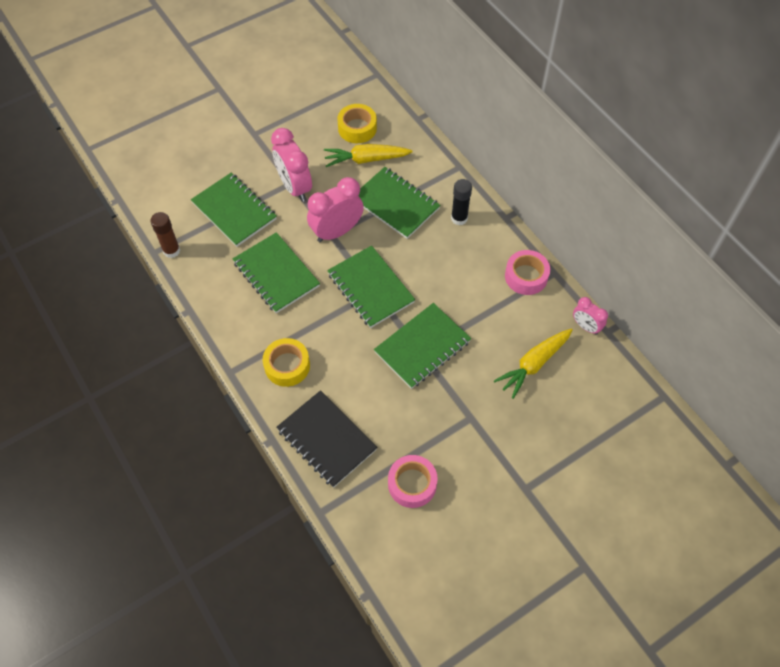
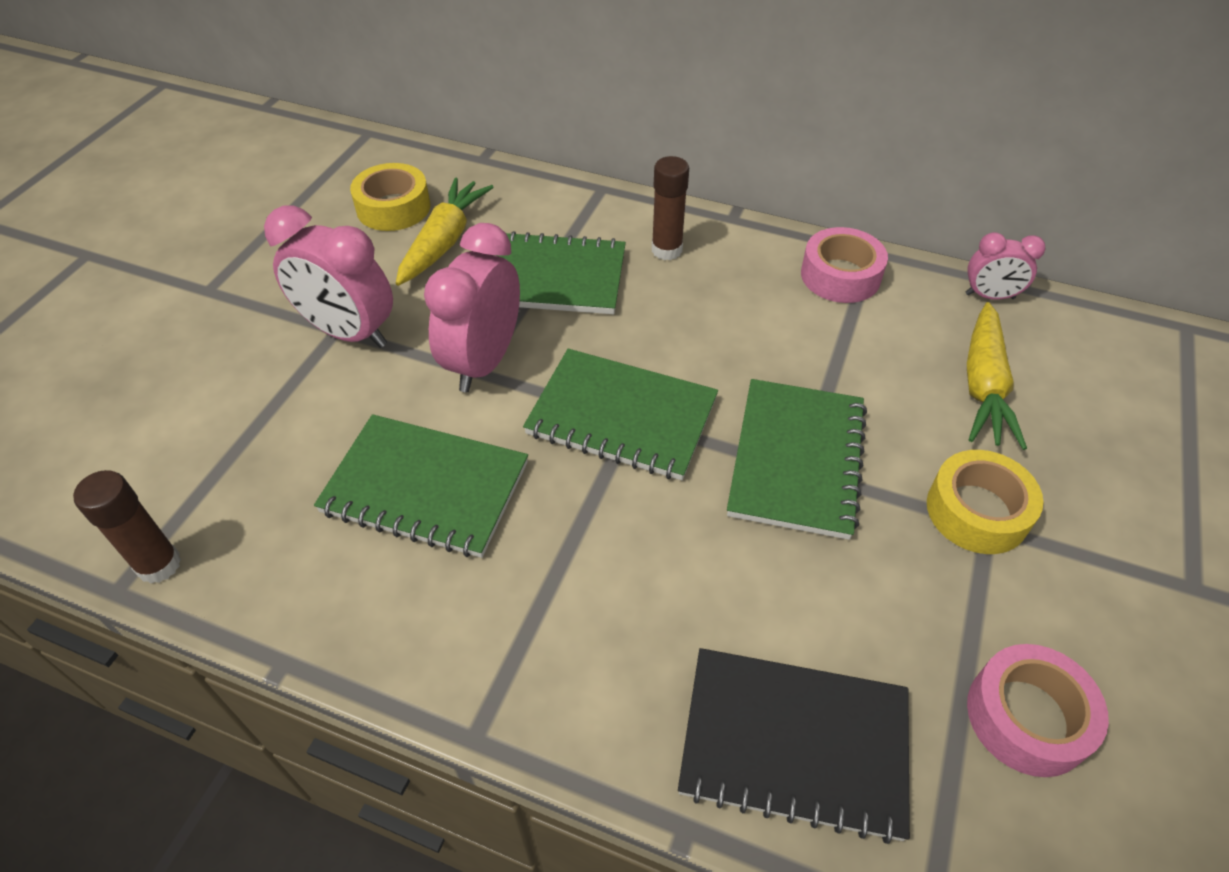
camera: 35 degrees left, 10 degrees down
(234, 211) = (255, 425): green notebook -> none
(287, 366) = (586, 645): yellow tape -> yellow tape (977, 511)
(366, 159) = (444, 241): yellow carrot -> yellow carrot turned 150 degrees clockwise
(459, 218) = (666, 250): black glue stick -> brown glue stick

